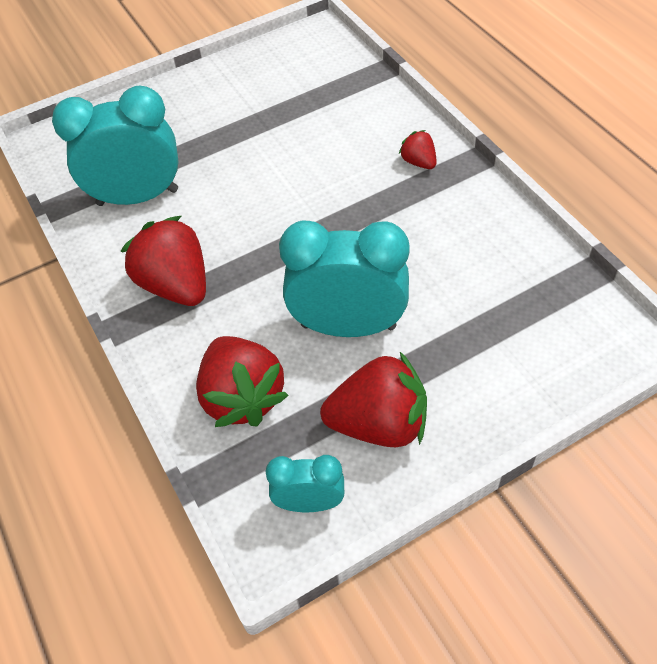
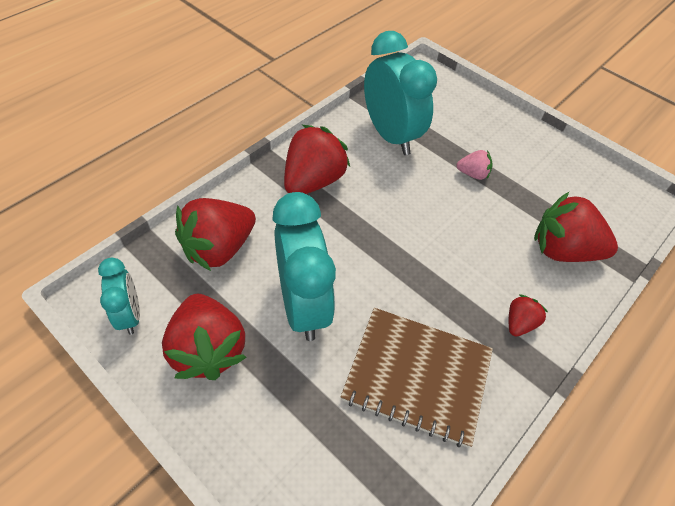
camera: 65 degrees right, 0 degrees up
(228, 143) = (473, 174): none -> pink strawberry
(350, 107) = (563, 250): none -> red strawberry
(454, 250) = (417, 376): none -> brown notebook

